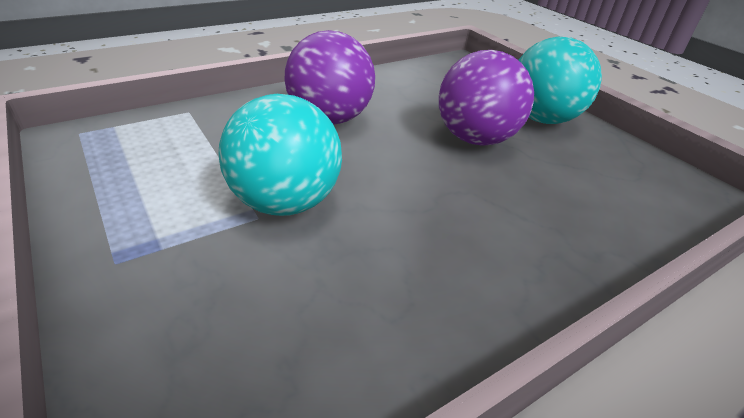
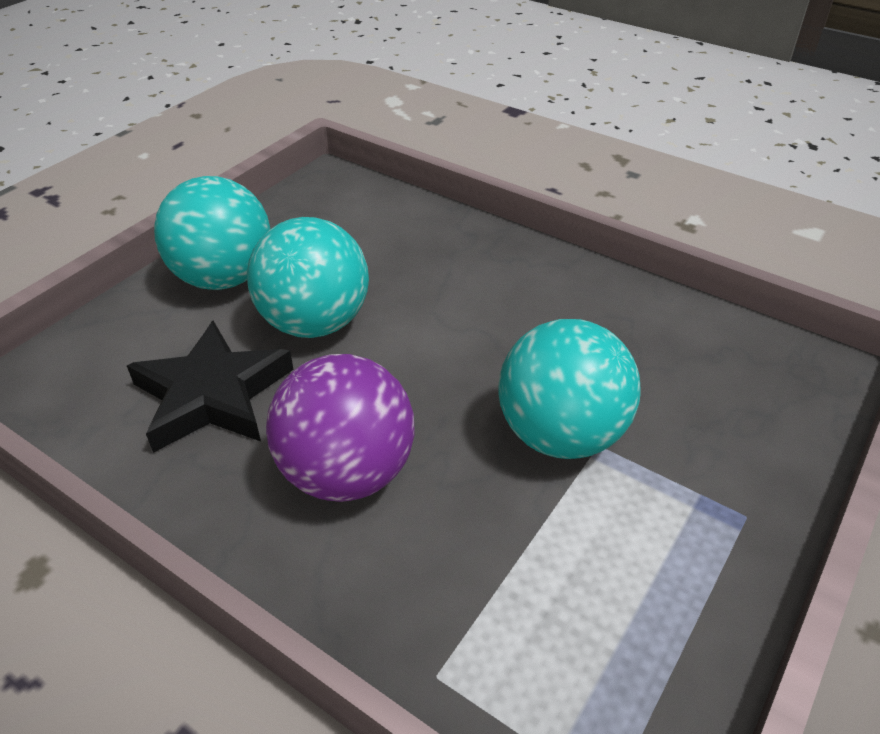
camera: 110 degrees left, 5 degrees up
(422, 97) = (212, 395): none -> black star
(475, 139) = (315, 323): purple ball -> turquoise ball

